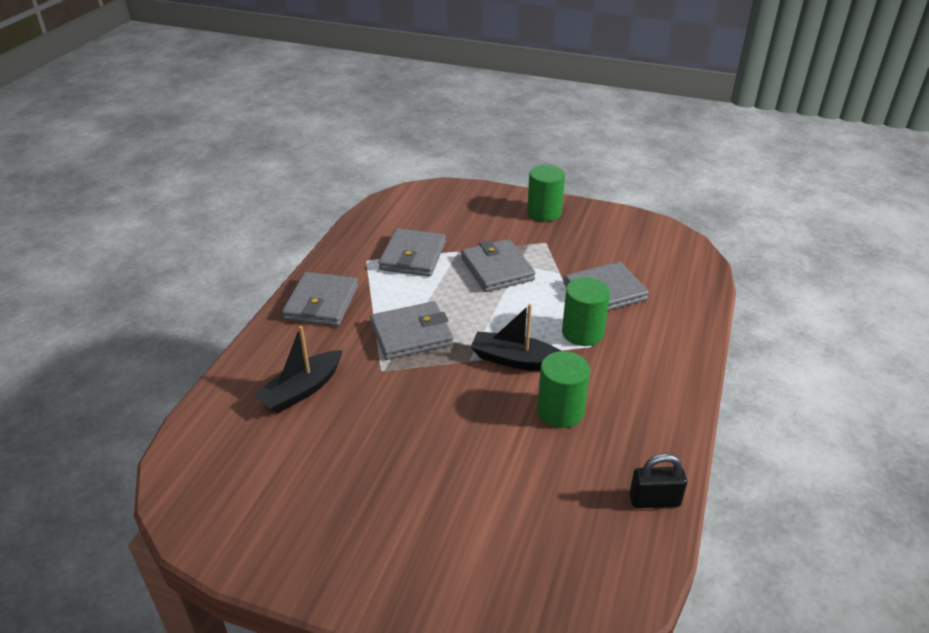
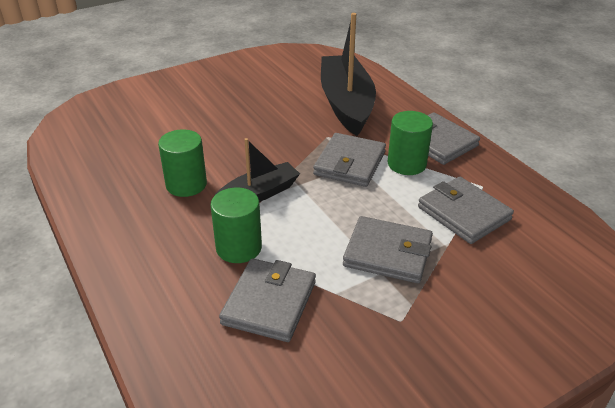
camera: 130 degrees right, 0 degrees up
(302, 390) = (346, 104): black boat -> black boat, size x1.74
(544, 212) = (470, 365): green cylinder -> green cylinder (406, 164)
(654, 500) = (75, 177): black padlock -> none

